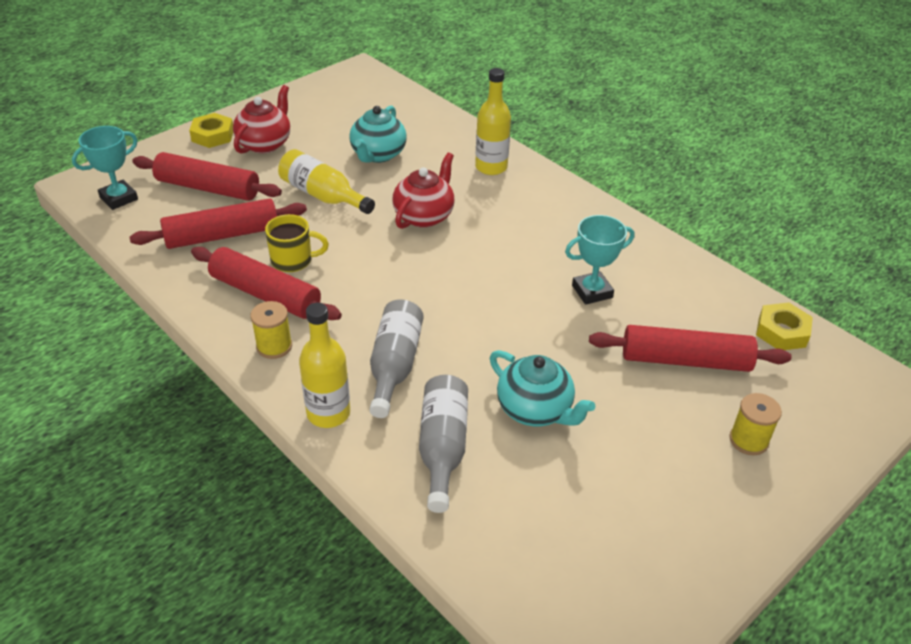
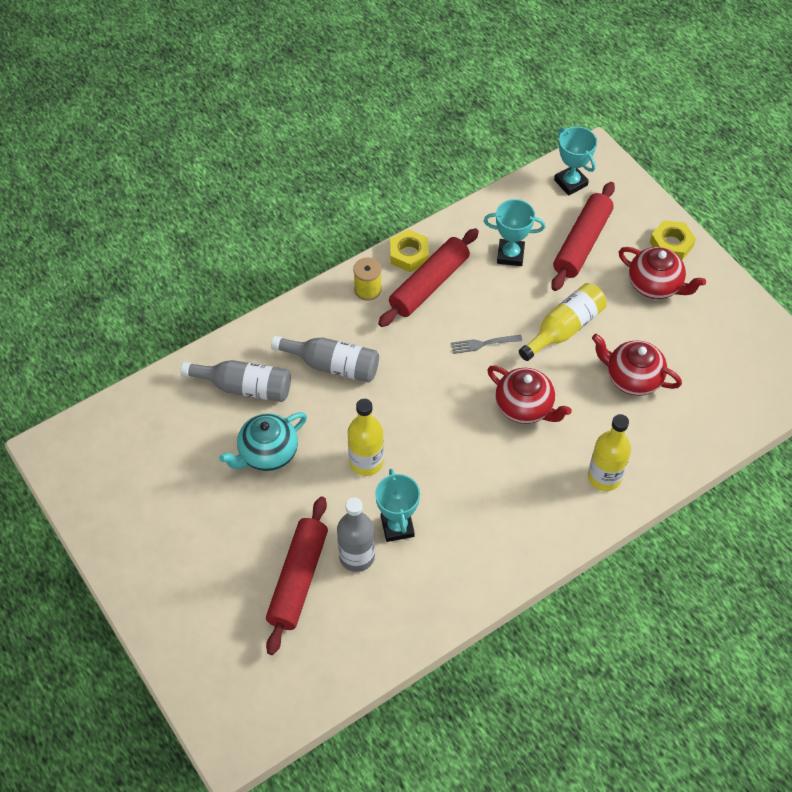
camera: 100 degrees right, 15 degrees up
(222, 235) = (510, 255): red rolling pin -> turquoise trophy
(293, 260) = (470, 304): yellow mug -> none
(328, 413) = (292, 320): yellow bottle -> yellow bottle (366, 462)
(348, 248) = (483, 344): none -> grey fork
(378, 155) = (632, 378): turquoise teapot -> red teapot
(638, 318) = (357, 556): none -> grey bottle
(748, 440) = (203, 599): yellow spool -> none
(782, 332) = (317, 676): yellow nut -> yellow nut (409, 254)

